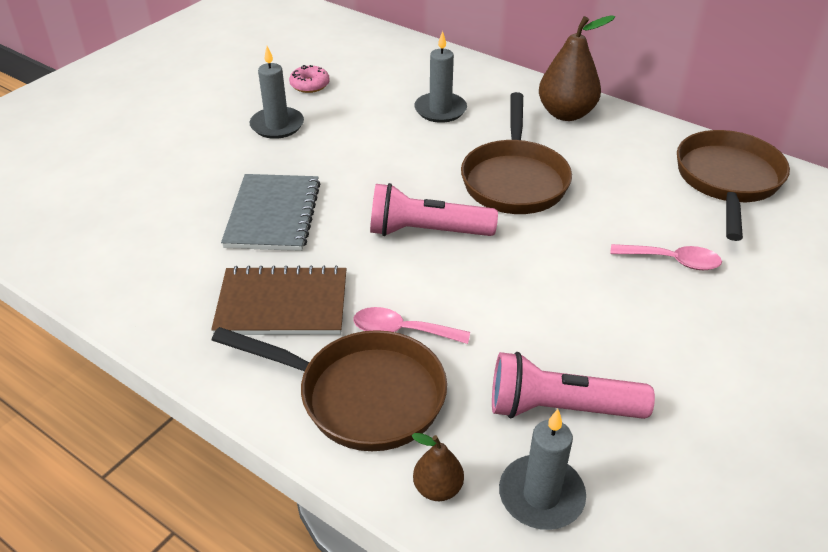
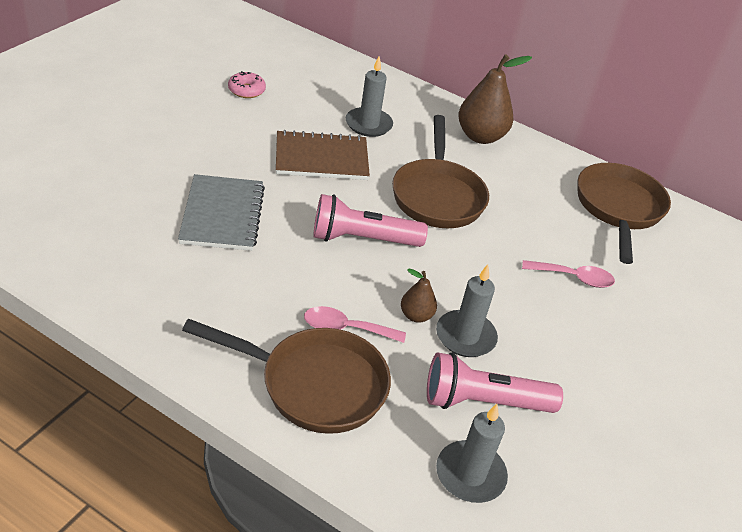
camera: 10 degrees left, 0 degrees up
(277, 125) = (219, 128): grey candle -> grey candle (465, 336)
(282, 304) = (238, 299): brown notebook -> brown notebook (321, 158)
(438, 488) = (384, 466): brown pear -> brown pear (416, 316)

